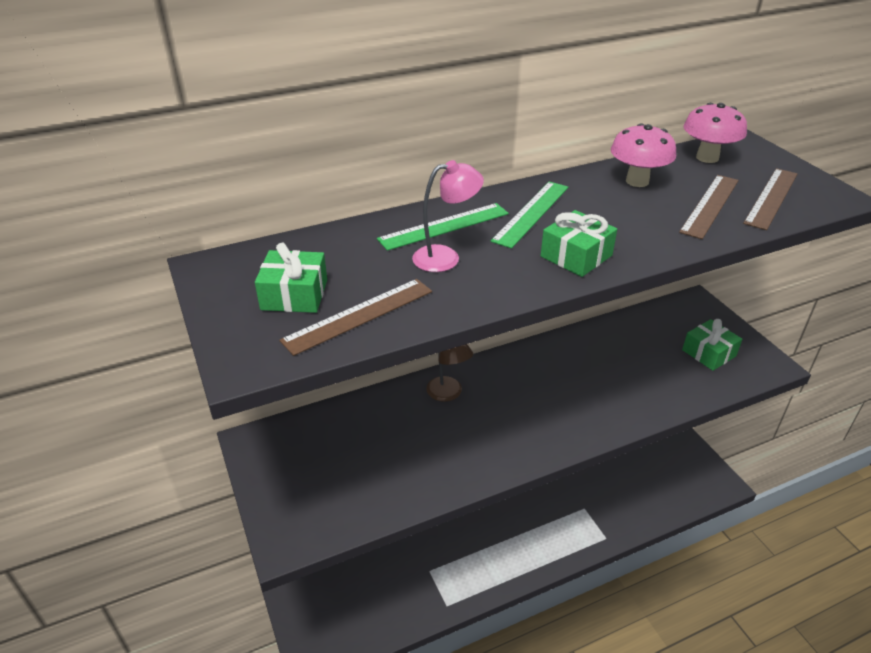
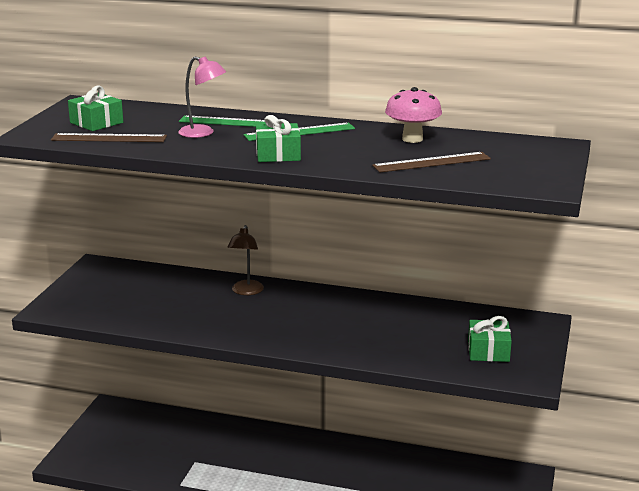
camera: 40 degrees right, 15 degrees down
(707, 158) = (503, 143): pink mushroom -> none
(771, 198) = (491, 172): brown ruler -> none

